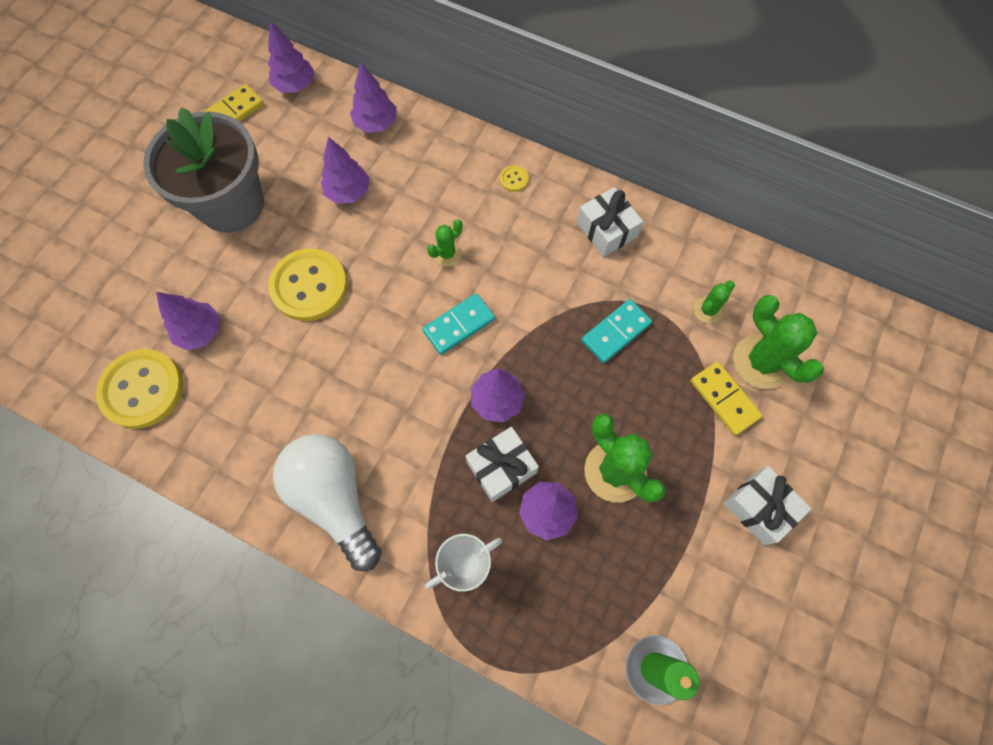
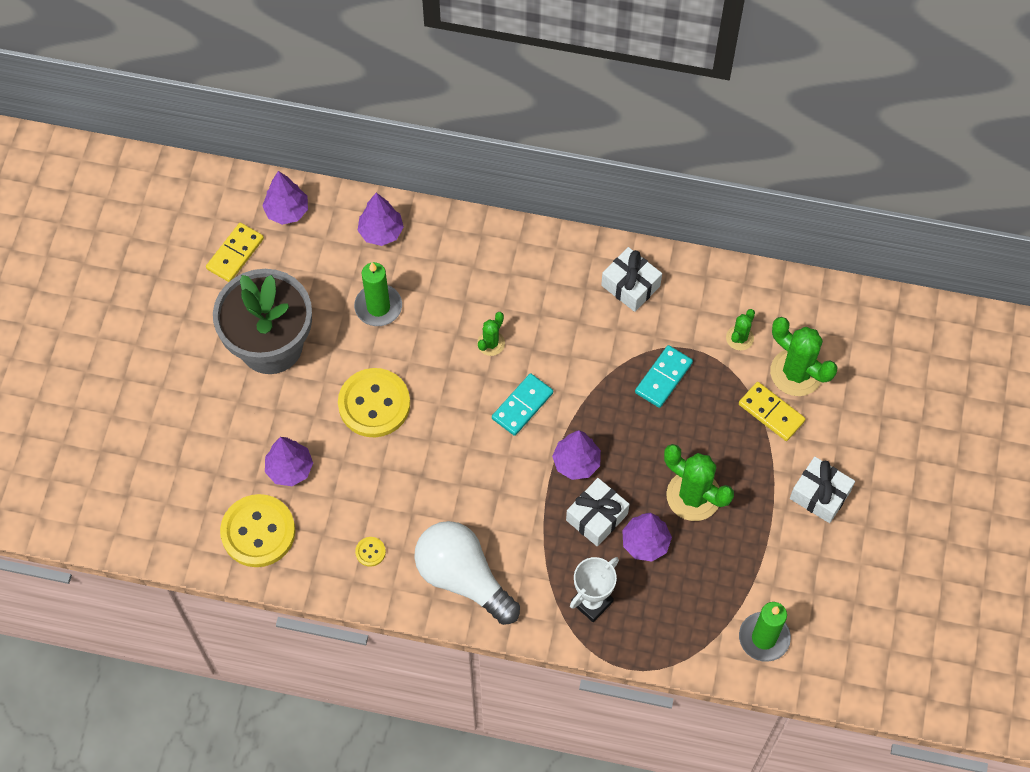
camera: 15 degrees left, 5 degrees down
(348, 192) = (378, 307): purple tree -> green candle
(514, 179) = (531, 257): yellow button -> yellow button (370, 552)

